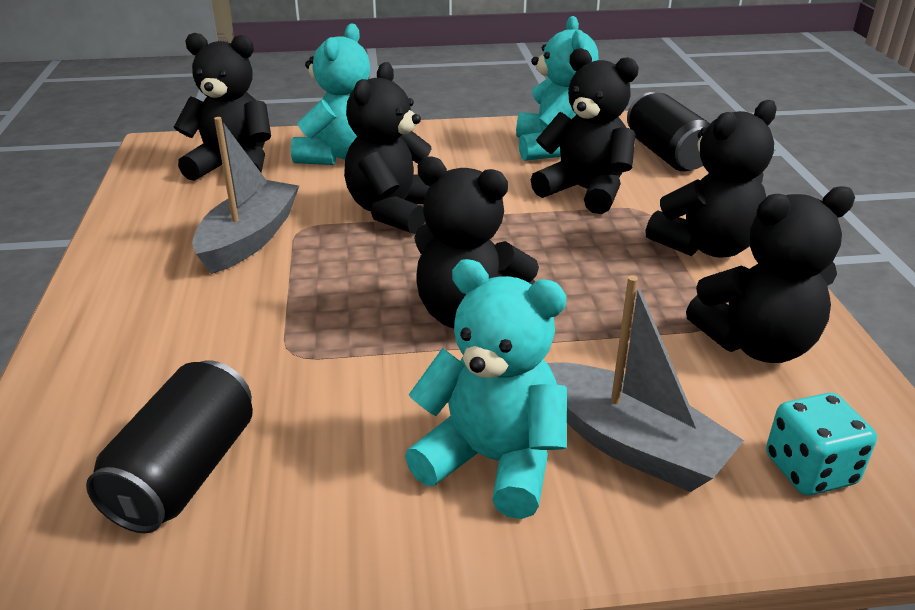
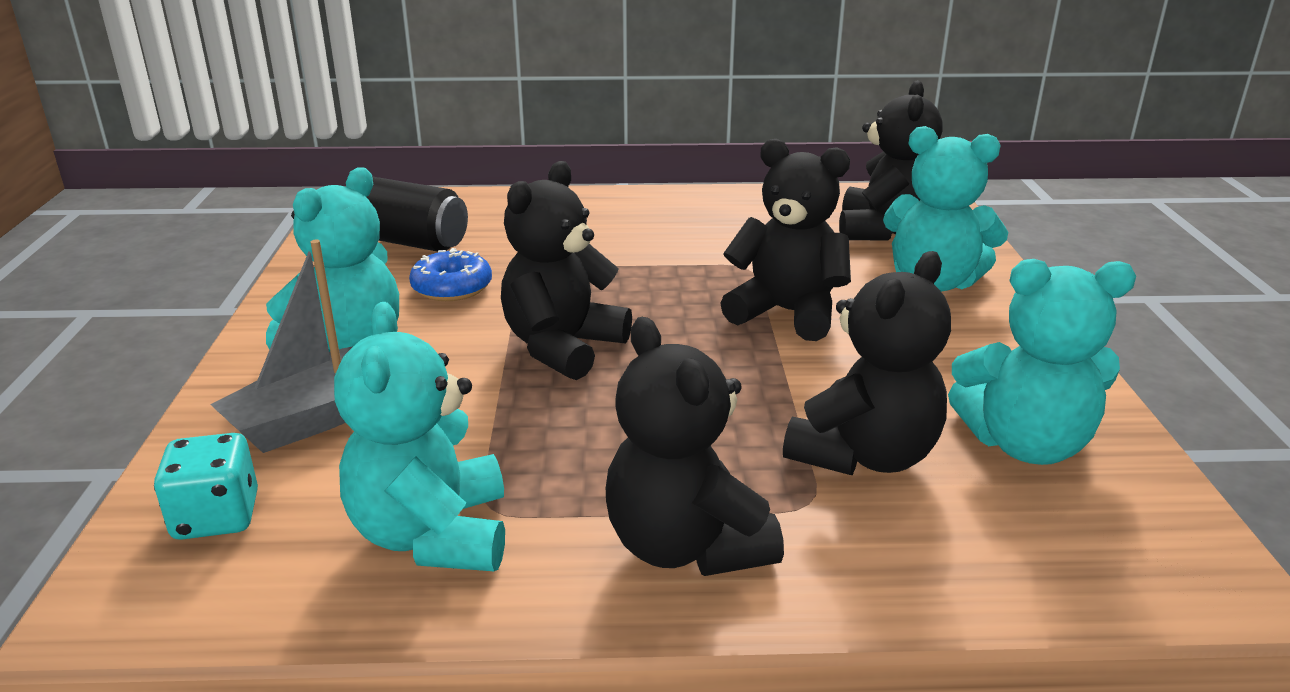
camera: 95 degrees right, 5 degrees down
(249, 239) = (724, 245): grey boat -> none
(338, 405) = (452, 287): none -> blue donut
(666, 154) = (1045, 572): black can -> none
(757, 344) = (432, 535): black teddy bear -> turquoise teddy bear

